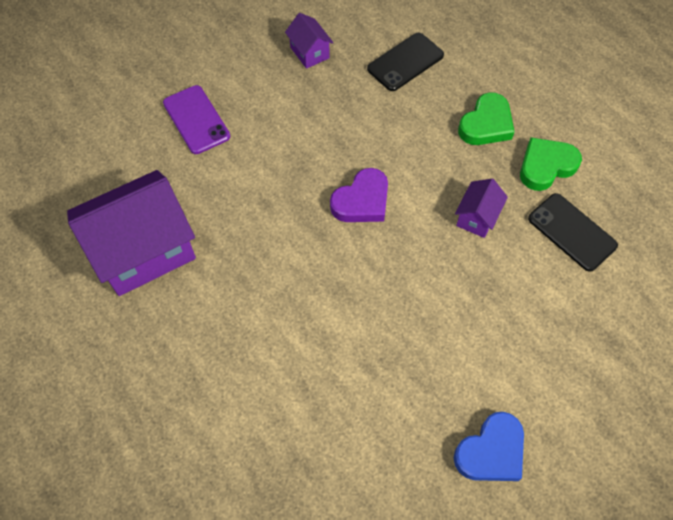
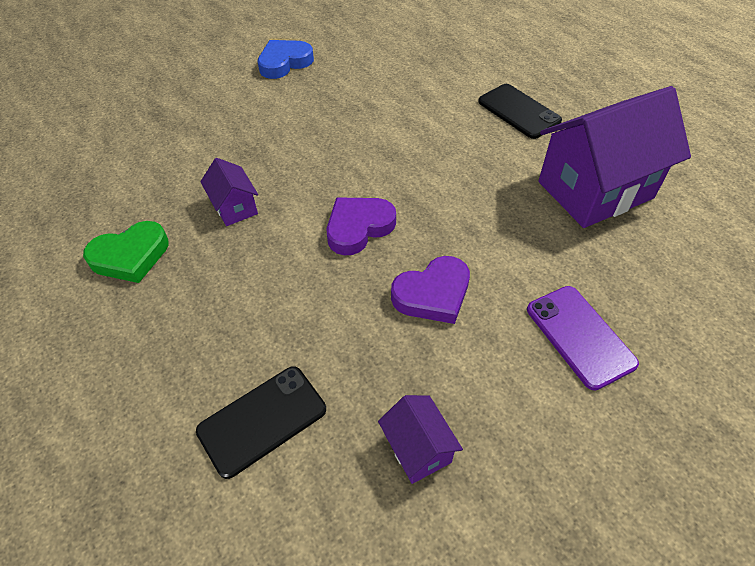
camera: 175 degrees left, 10 degrees down
(299, 145) = (433, 294): none -> purple heart
(477, 217) = (235, 207): purple house -> purple house turned 60 degrees counterclockwise
(486, 124) = (179, 311): green heart -> none
(571, 232) = (141, 191): black phone -> black phone (519, 111)

